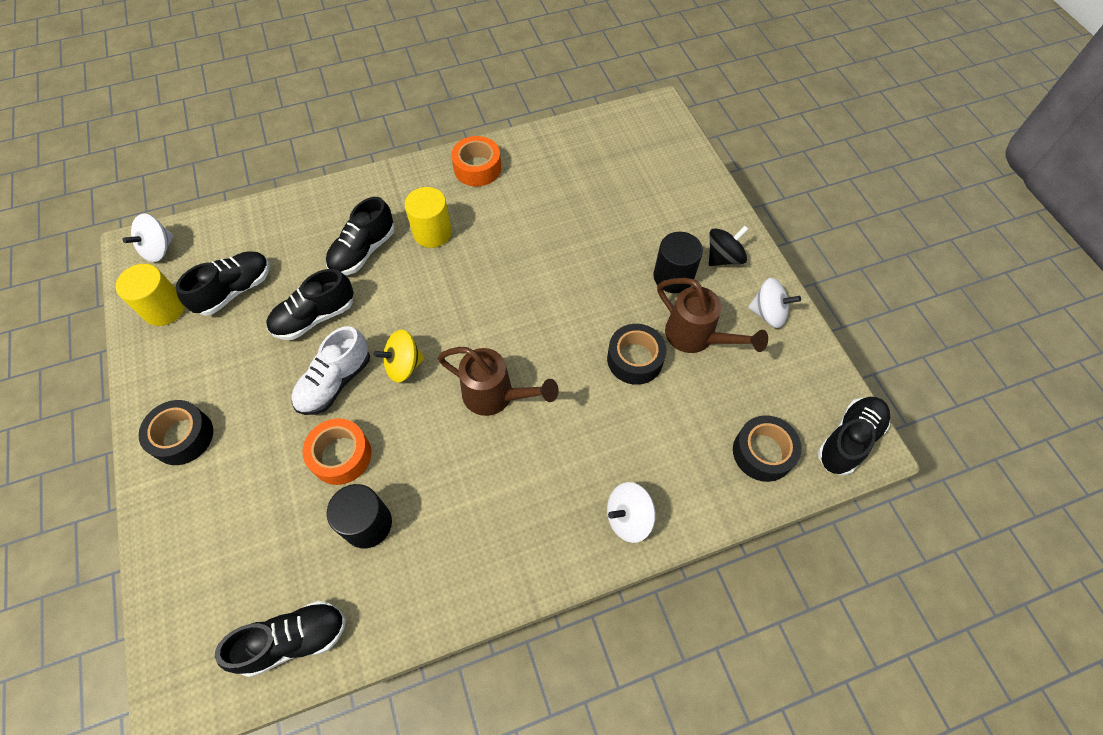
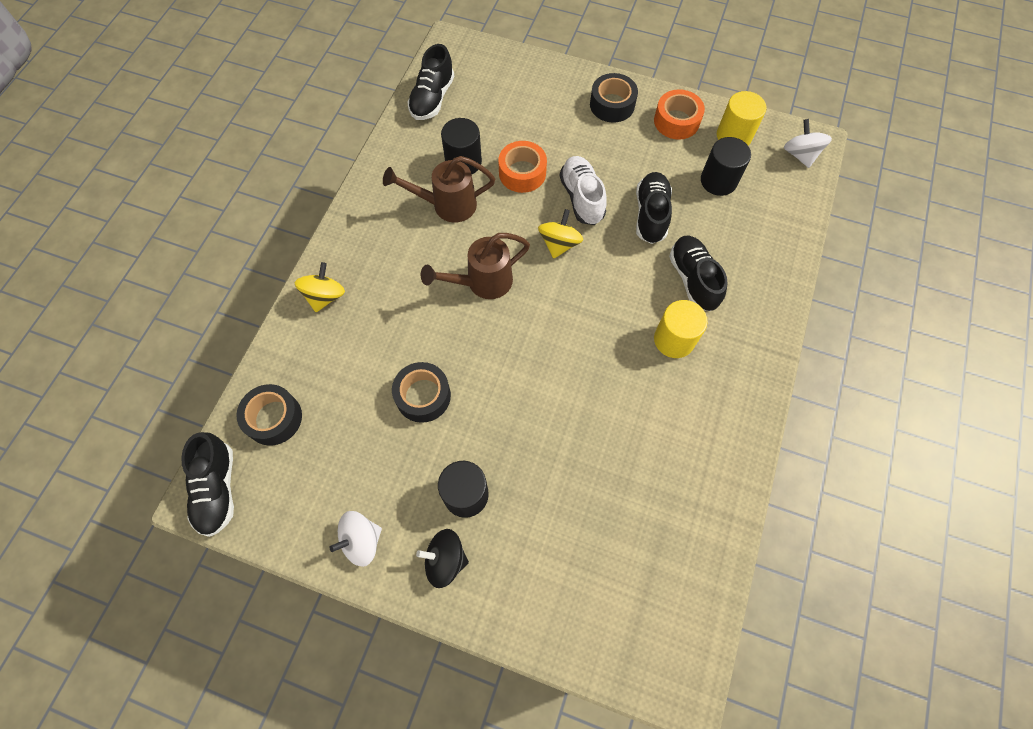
camera: 130 degrees right, 5 degrees up
(235, 290) = (718, 181): black shoe -> black cylinder
(477, 168) = (727, 427): orange tape -> orange tape (676, 121)
(628, 518) = (325, 296): white spinning top -> yellow spinning top
(696, 337) = (397, 459): brown watering can -> brown watering can (447, 205)
(723, 257) = (445, 560): black spinning top -> black spinning top turned 90 degrees clockwise

